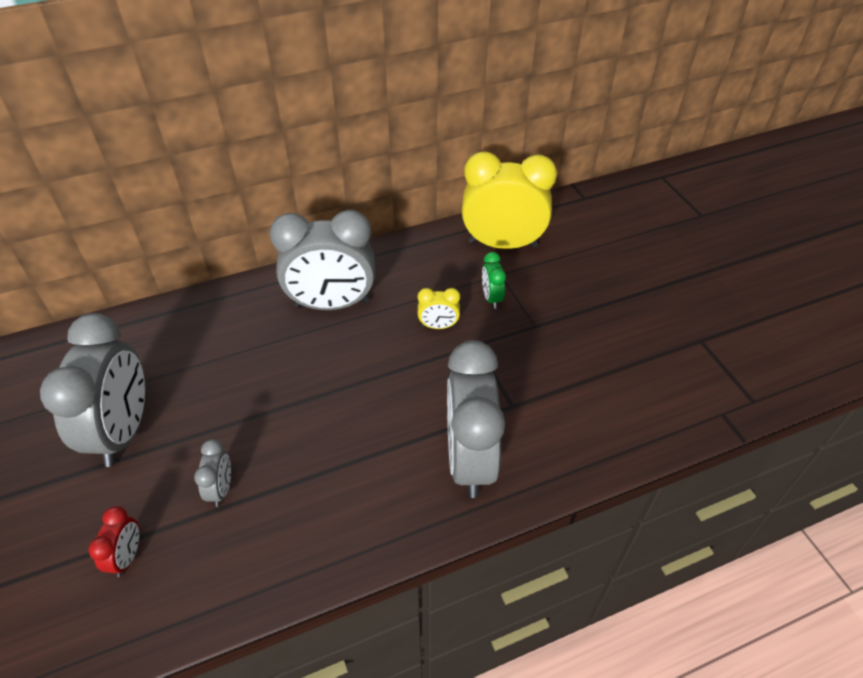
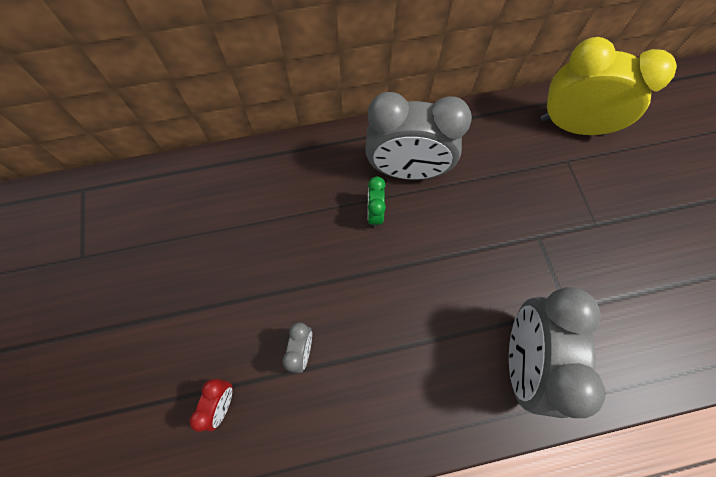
camera: 10 degrees right, 20 degrees up
(124, 431) = (220, 276): grey clock -> none
(438, 326) = (504, 210): yellow clock -> none
(491, 298) = (557, 186): green clock -> green clock (374, 213)

